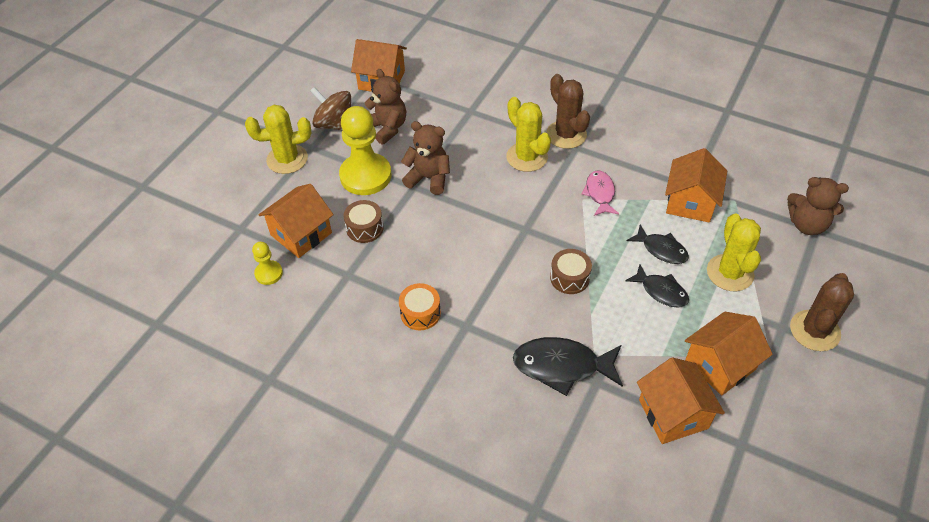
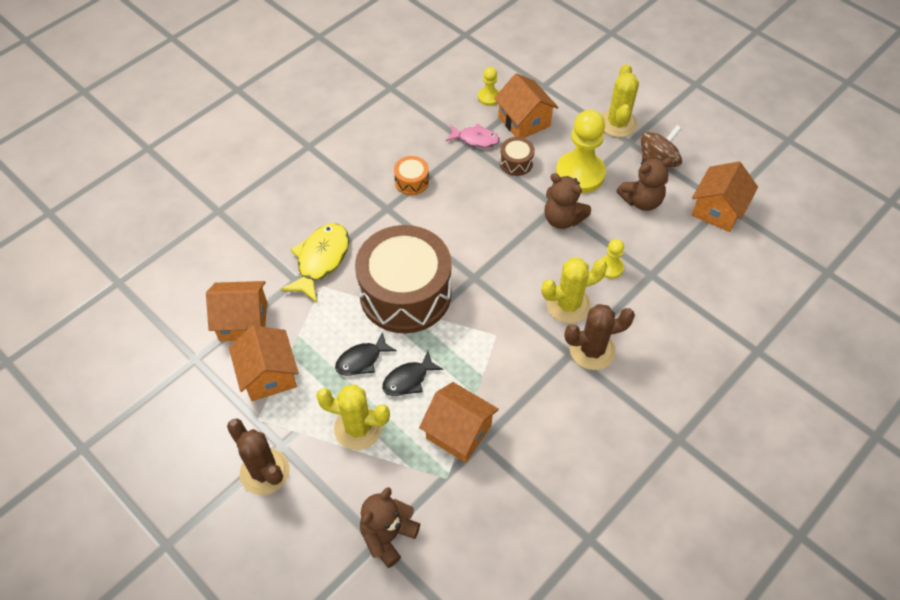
camera: 105 degrees right, 5 degrees up
(429, 178) = (562, 219): brown teddy bear -> brown teddy bear turned 90 degrees clockwise
(474, 137) = (610, 268): none -> yellow pawn
(562, 366) = (321, 260): black fish -> yellow fish
(569, 278) = (405, 293): brown drum -> brown drum, size x2.47
(600, 193) = (498, 352): pink fish -> pink fish (475, 139)

